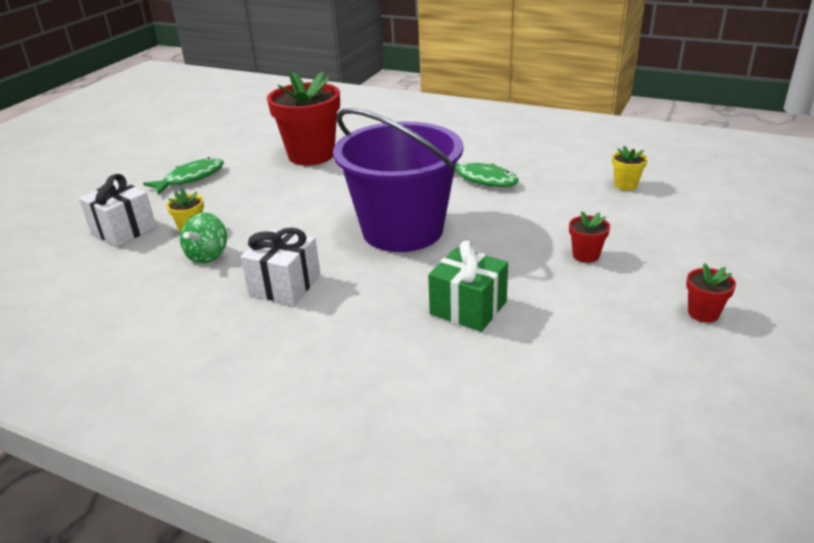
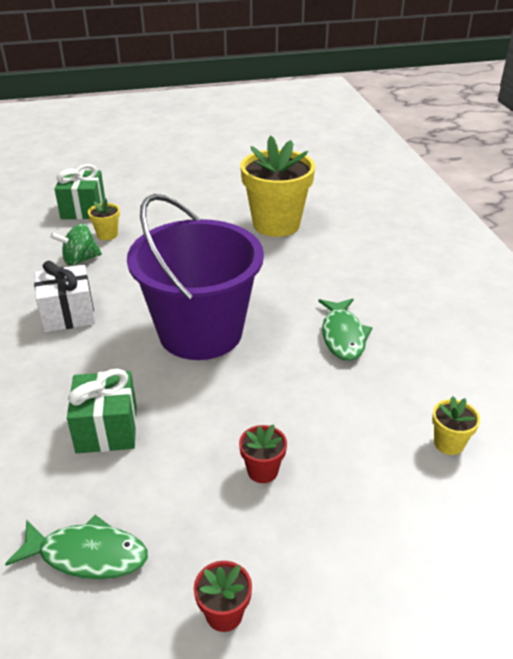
camera: 50 degrees right, 5 degrees up
(123, 230) = (83, 209): white gift -> green gift
(191, 178) = (179, 194): green fish -> green fish (87, 555)
(311, 155) = (276, 224): red flower pot -> yellow flower pot

